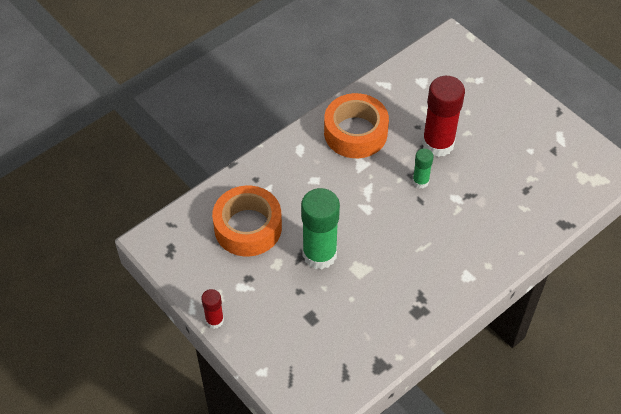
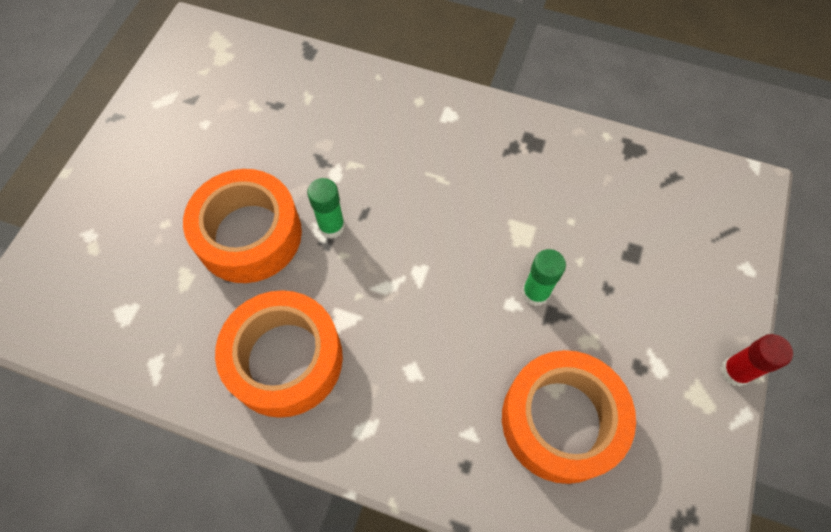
camera: 120 degrees left, 10 degrees up
(319, 254) = (535, 293): green glue stick -> green glue stick, size x0.50
(438, 144) = (249, 234): red glue stick -> orange tape

